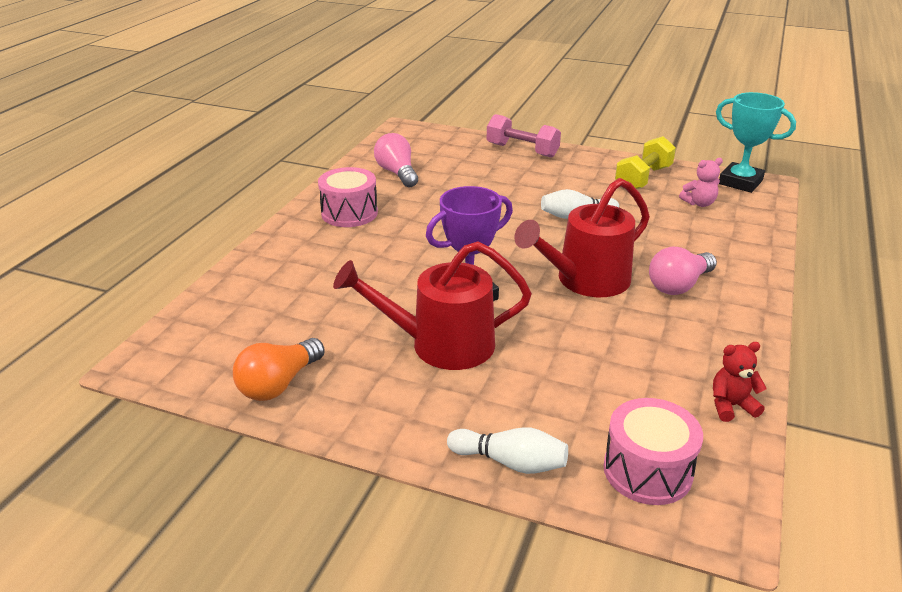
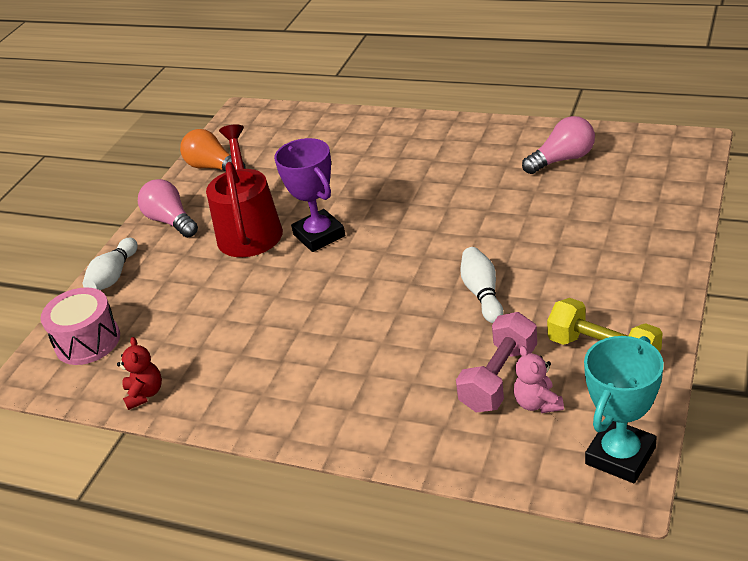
camera: 95 degrees right, 5 degrees up
(349, 213) = (464, 148): pink drum -> none
(522, 150) = (661, 240): pink dumbbell -> pink dumbbell (498, 378)
(586, 280) = (344, 305): red watering can -> none
(679, 285) = (334, 372): pink light bulb -> pink light bulb (171, 221)

